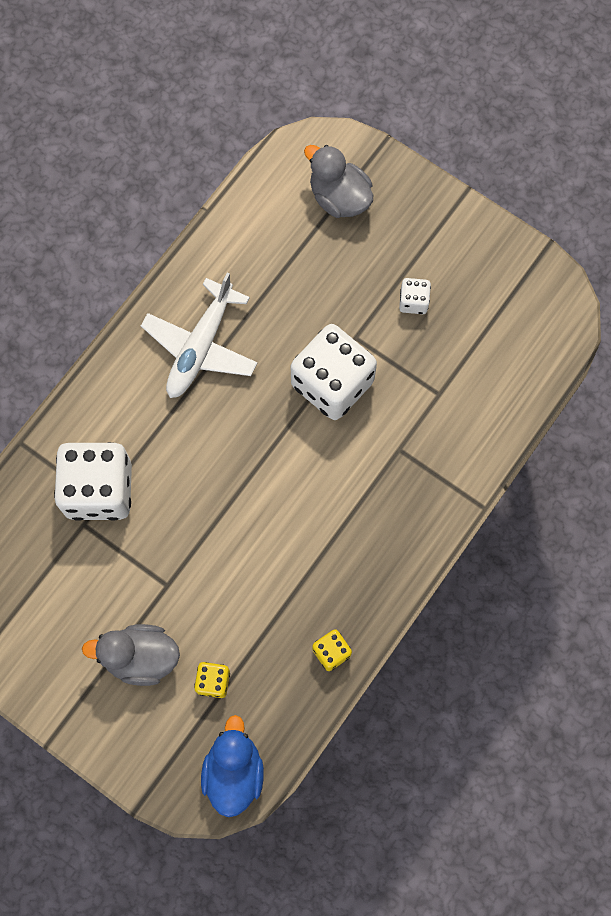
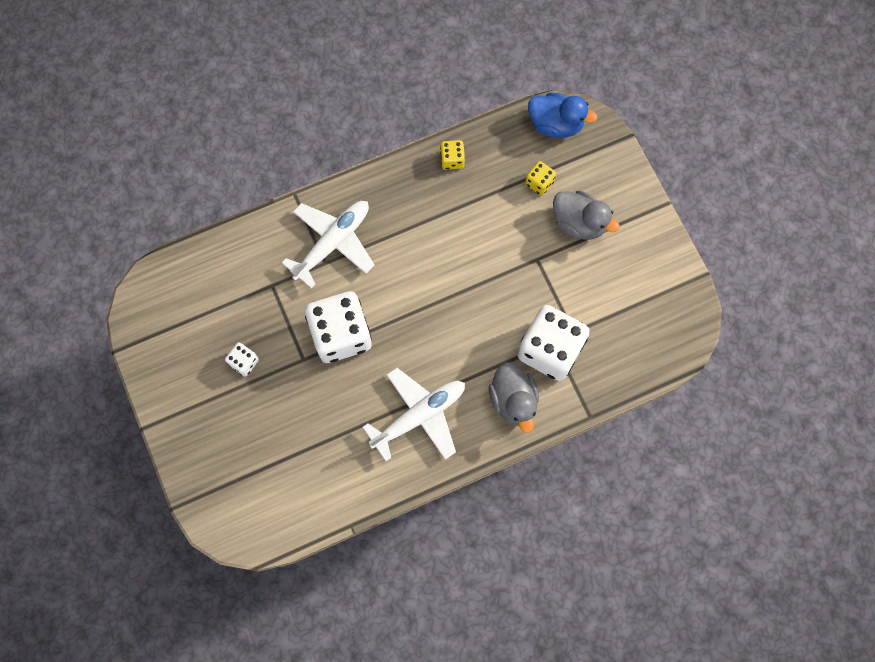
camera: 150 degrees left, 0 degrees up
(234, 771) = (556, 124): blue duck -> blue duck turned 105 degrees counterclockwise
(339, 198) = (244, 477): grey duck -> grey duck (513, 400)
(404, 476) = (333, 243): none -> white plane

